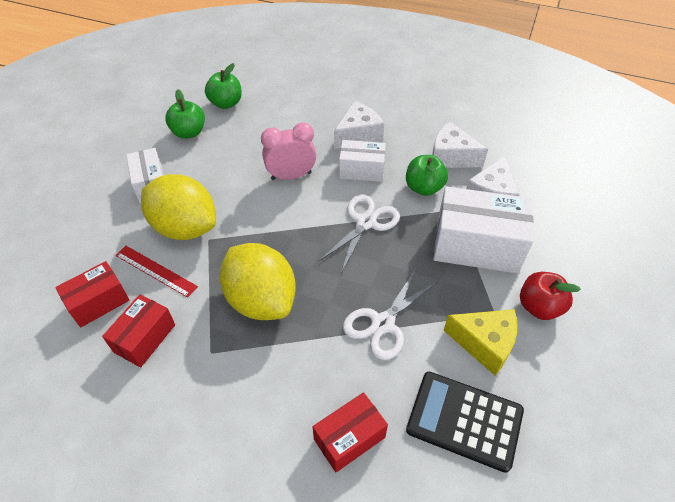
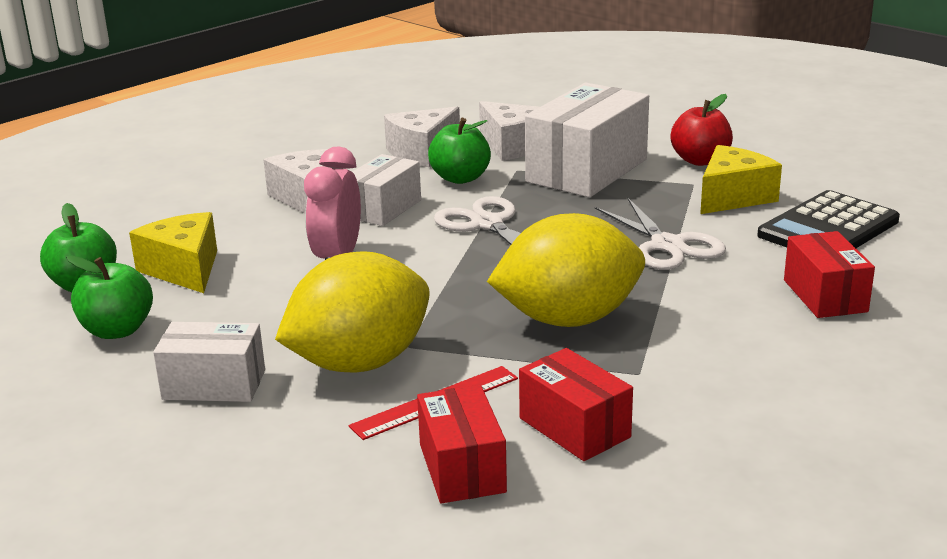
camera: 65 degrees left, 25 degrees down
(255, 127) = (184, 269): none -> yellow cheese

